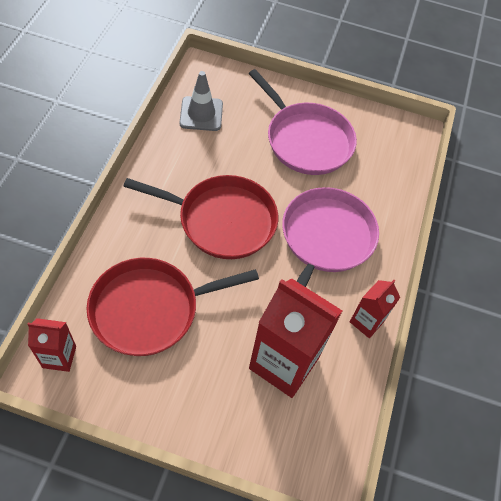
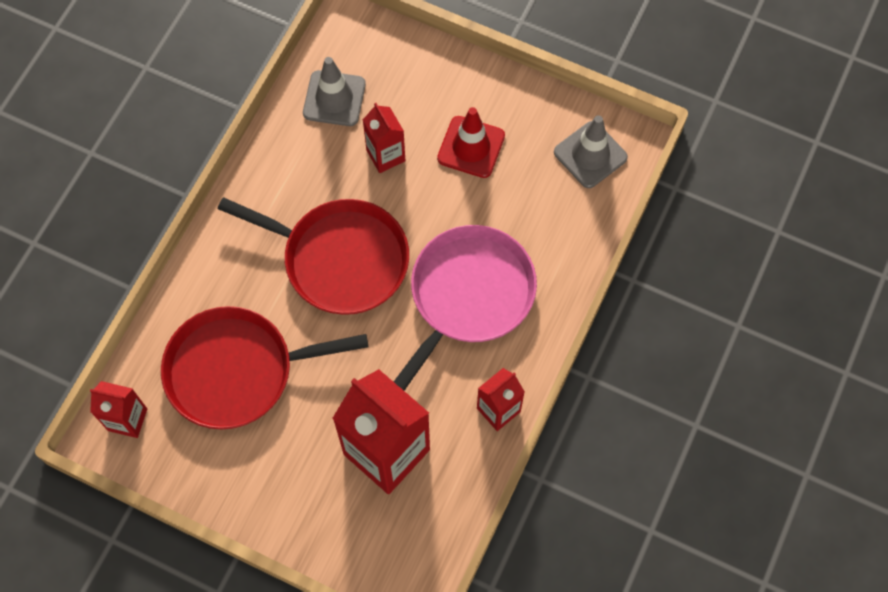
camera: 15 degrees right, 10 degrees up
(245, 148) = (385, 155): none -> red carton
(306, 140) = (471, 147): pink pan -> red traffic cone
(391, 141) = (590, 155): none -> grey traffic cone

